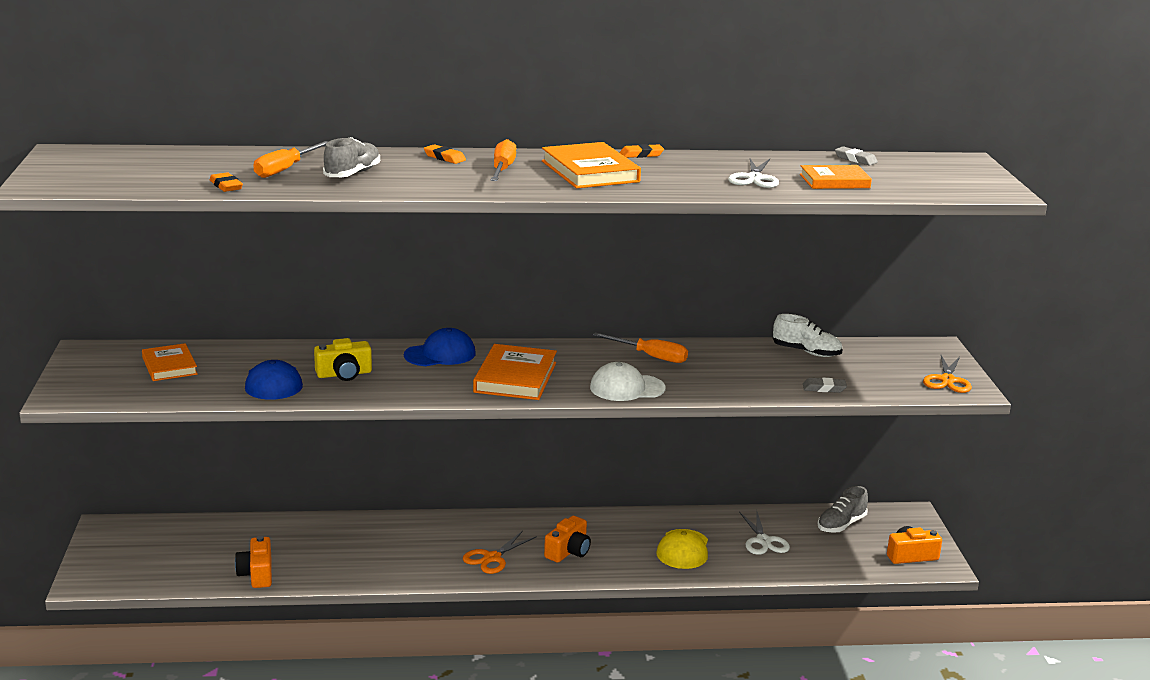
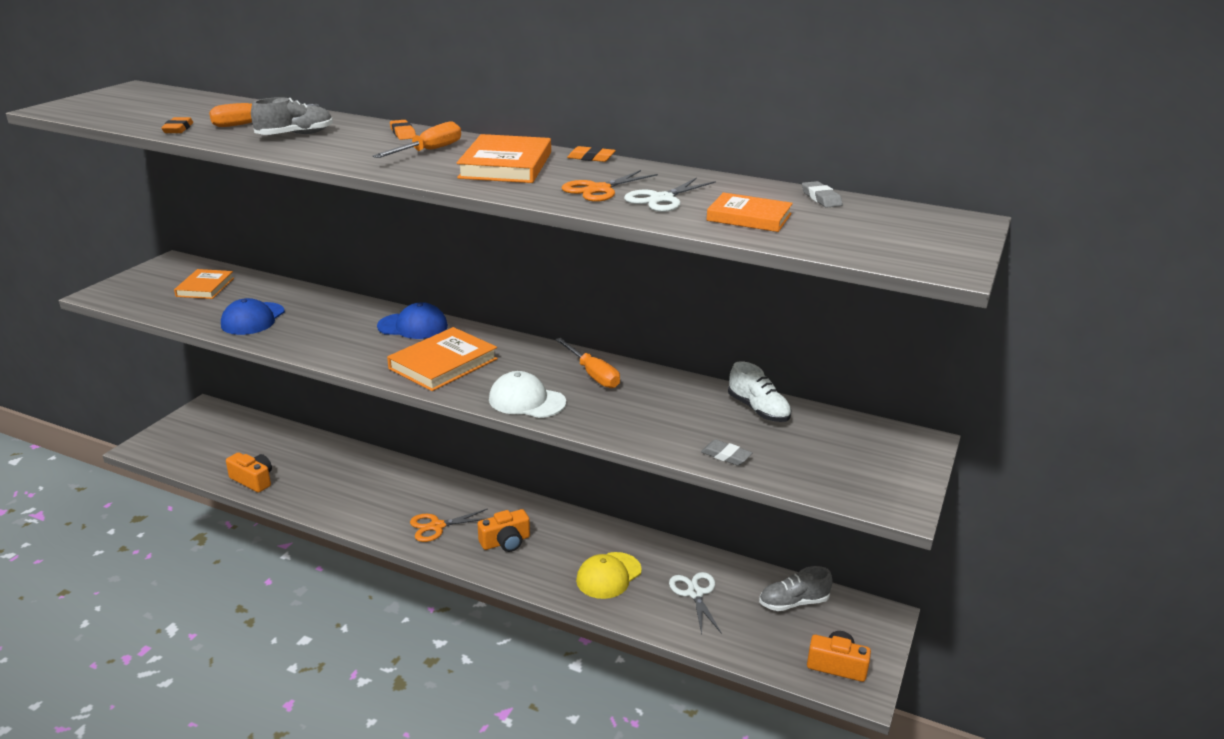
camera: 30 degrees right, 5 degrees up
(257, 574) = (253, 480): orange camera -> orange camera turned 105 degrees clockwise
(344, 374) = (314, 325): yellow camera -> none
(763, 541) = (695, 593): white scissors -> white scissors turned 150 degrees clockwise
(947, 380) = (884, 486): orange scissors -> orange scissors (599, 190)

